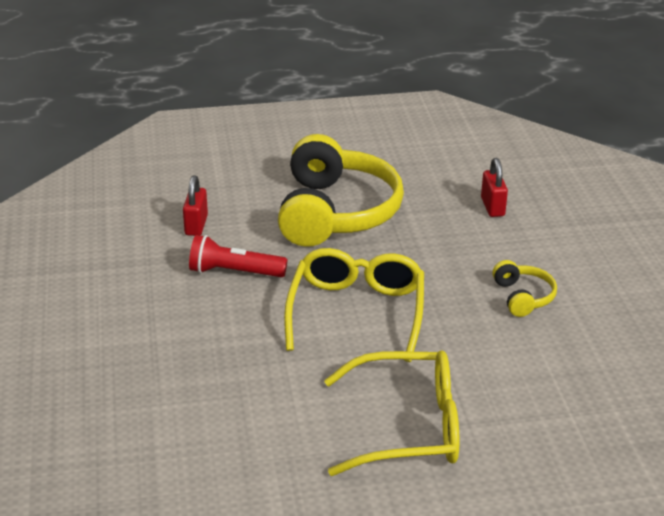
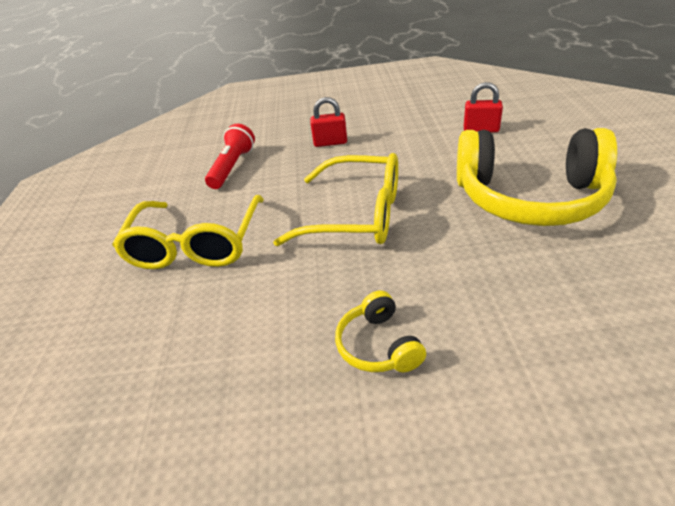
camera: 100 degrees right, 5 degrees up
(234, 272) = (415, 151): red flashlight -> red flashlight (233, 167)
(492, 207) = (599, 332): red padlock -> red padlock (330, 143)
(523, 297) = (378, 345): yellow headphones -> yellow headphones turned 75 degrees clockwise

